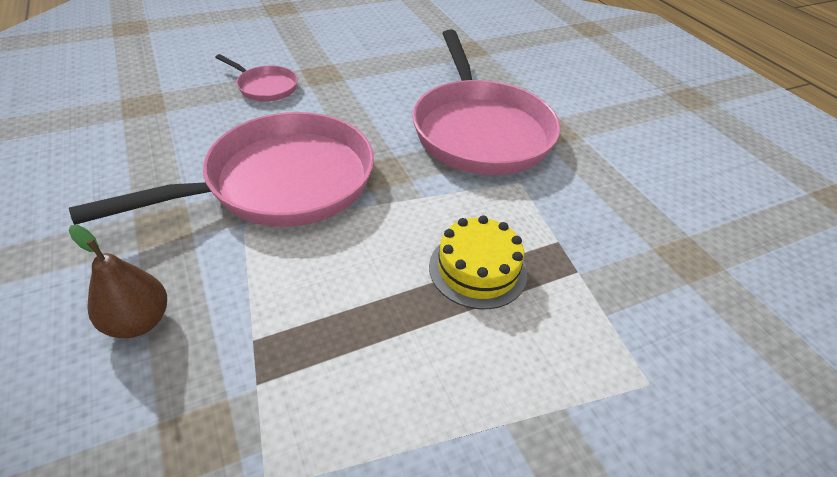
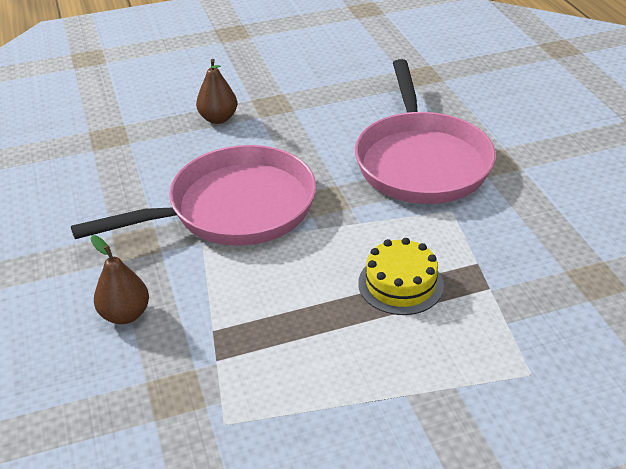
camera: 10 degrees right, 5 degrees down
(265, 87) = (218, 119): pink pan -> brown pear

